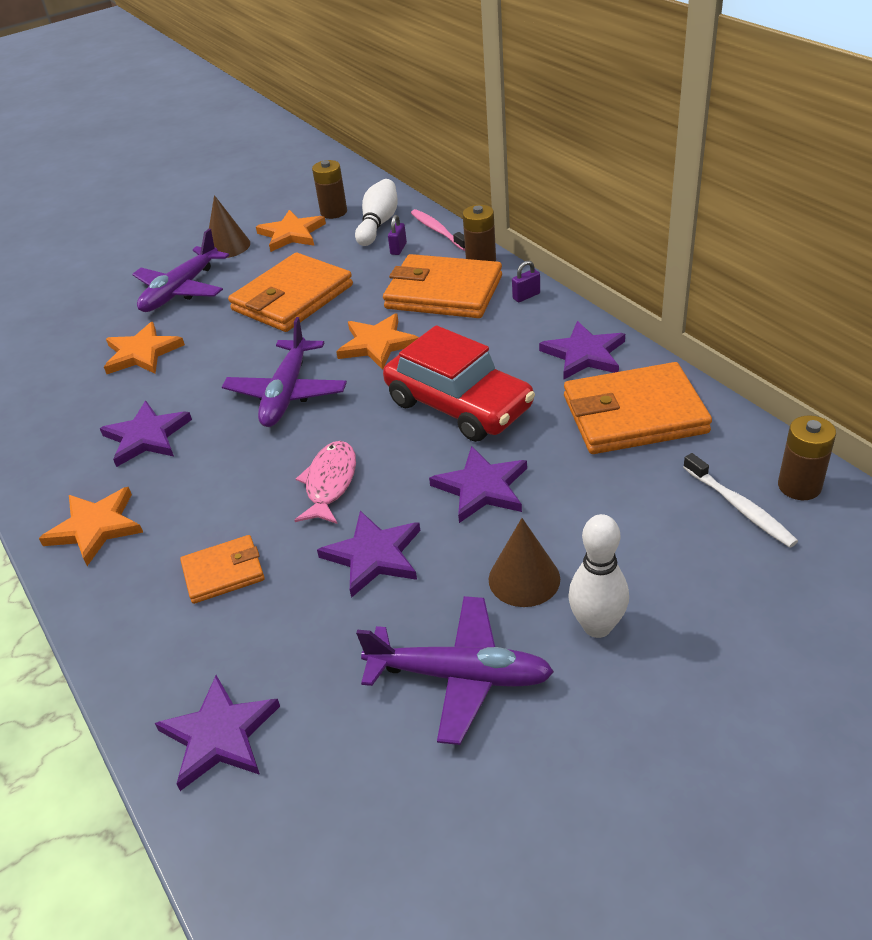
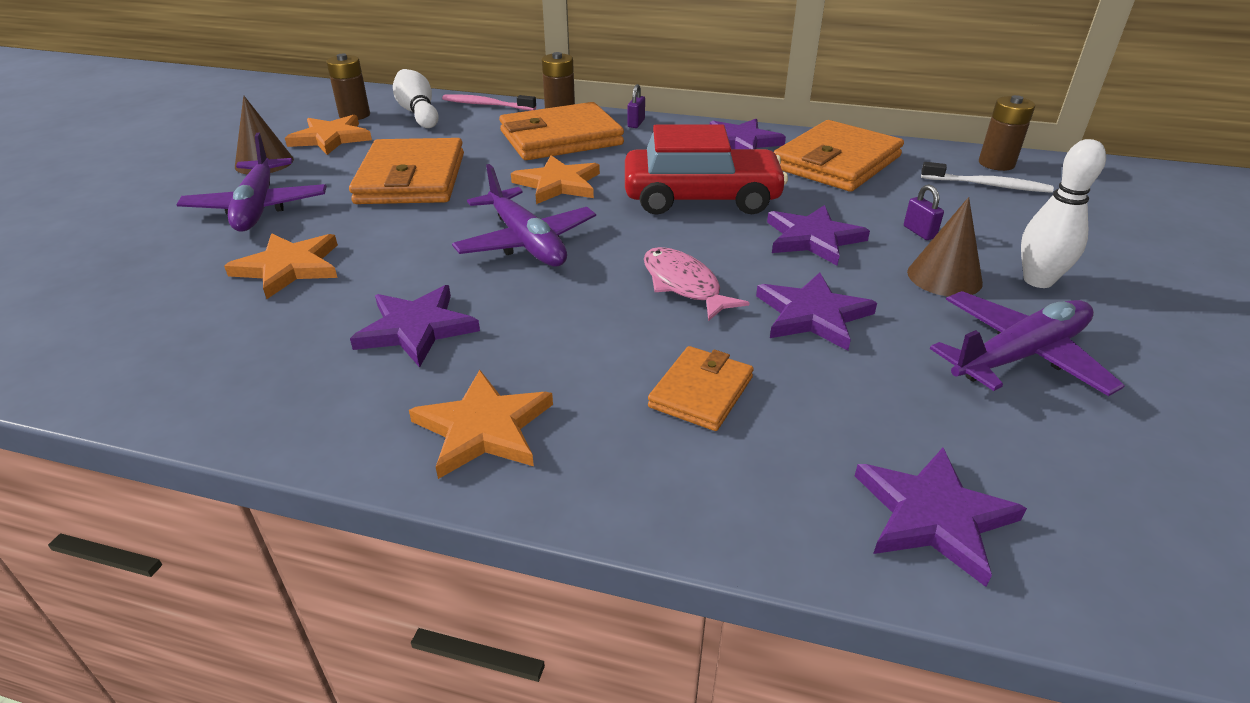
camera: 45 degrees left, 5 degrees down
(398, 249) = (467, 123): purple padlock -> purple padlock (919, 232)

